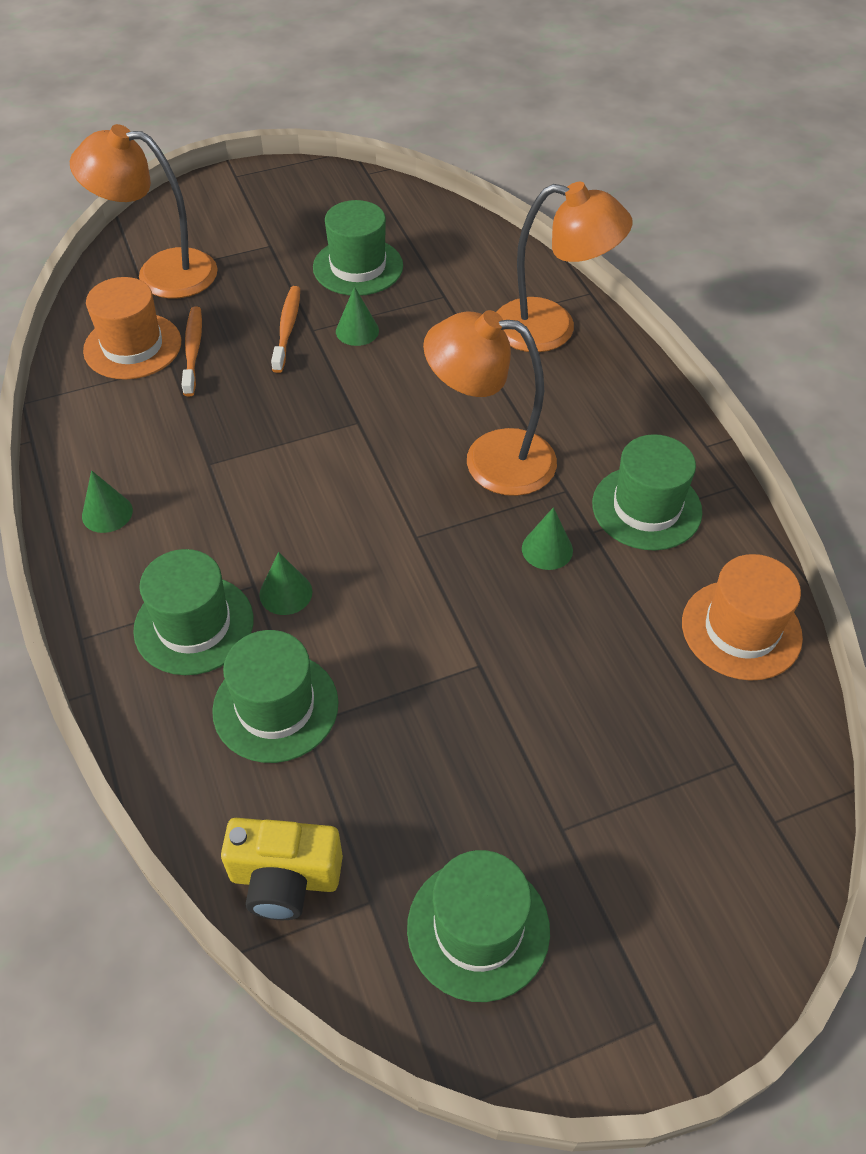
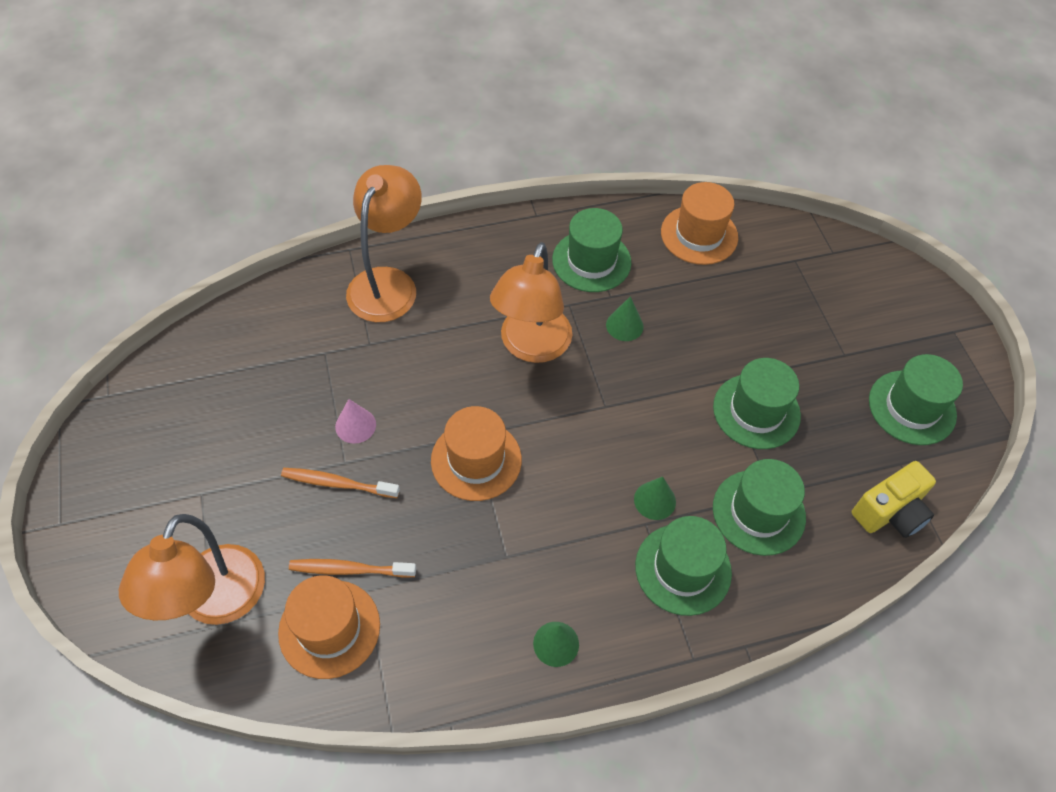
camera: 85 degrees left, 5 degrees up
(285, 879) = (890, 512): yellow camera -> yellow camera turned 45 degrees clockwise
(325, 427) = (476, 460): none -> orange hat
(357, 331) = (355, 425): green cone -> pink cone
(358, 267) = (261, 417): green hat -> green hat (756, 411)

